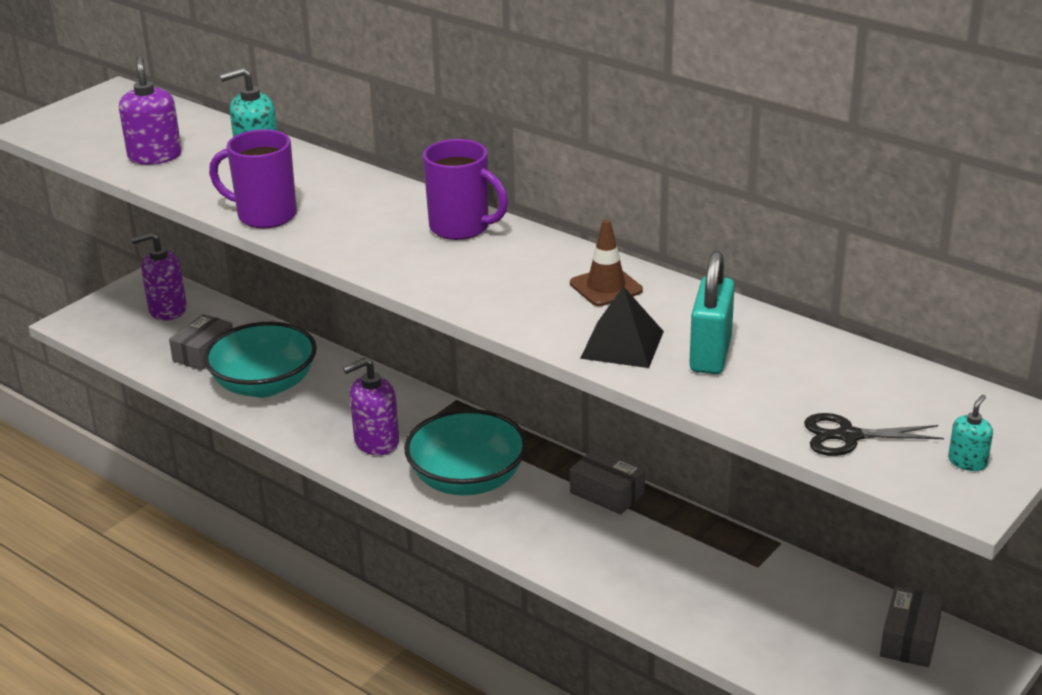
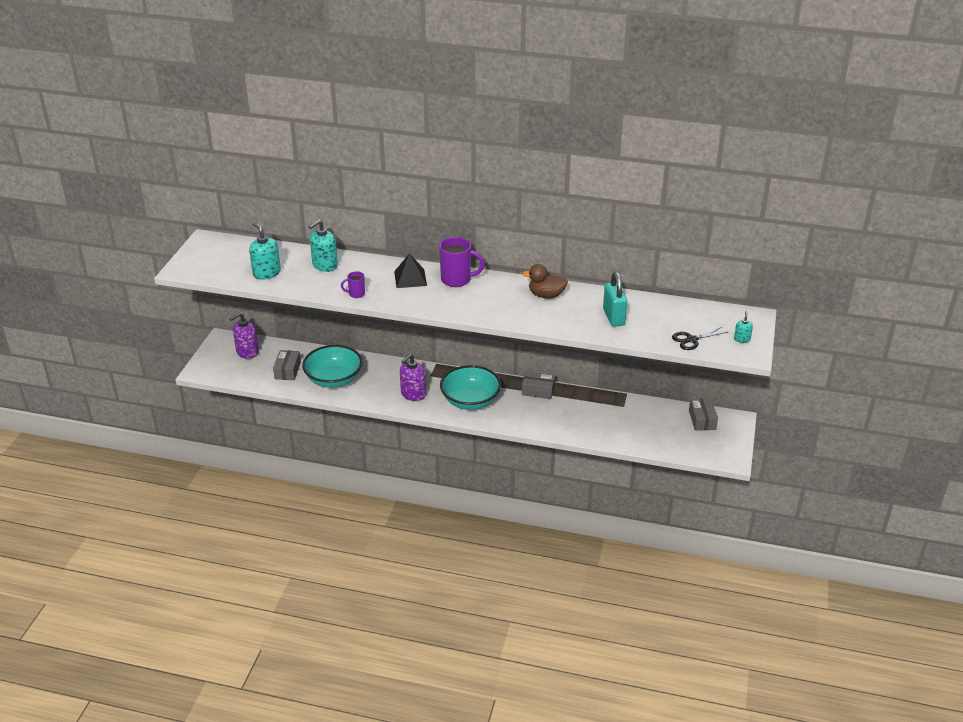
camera: 25 degrees left, 5 degrees up
(155, 156) = (266, 273): purple soap dispenser -> turquoise soap dispenser
(265, 216) = (356, 294): purple mug -> purple mug, size x0.53
(606, 287) = (546, 295): brown traffic cone -> brown duck
(622, 344) = (574, 321): black pyramid -> black pyramid (410, 278)

